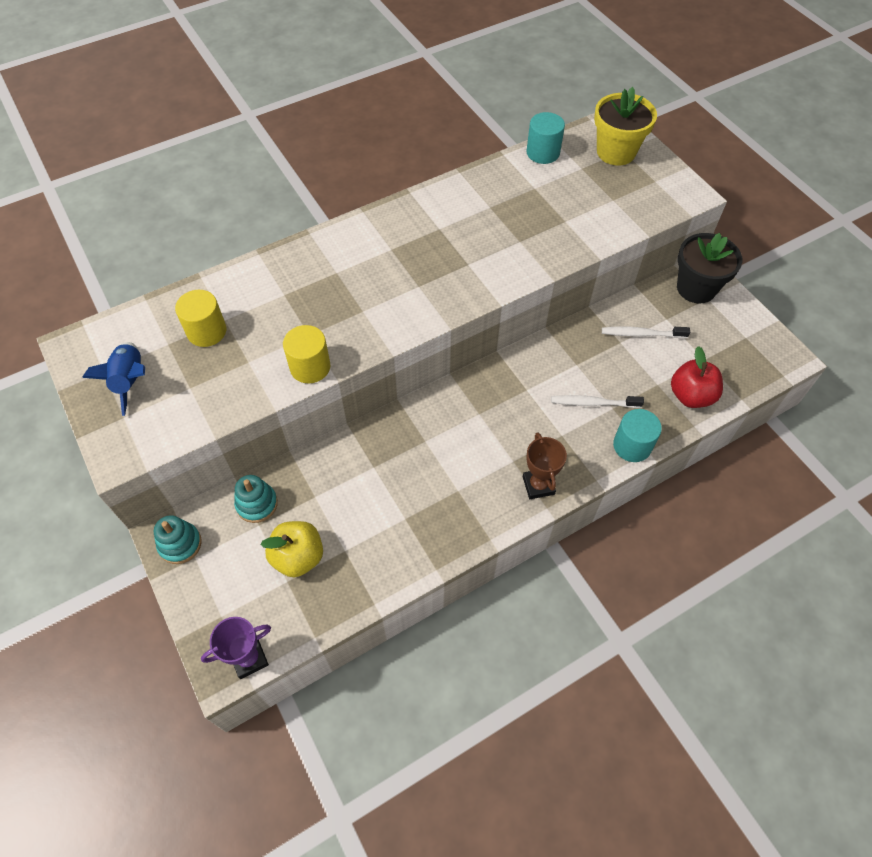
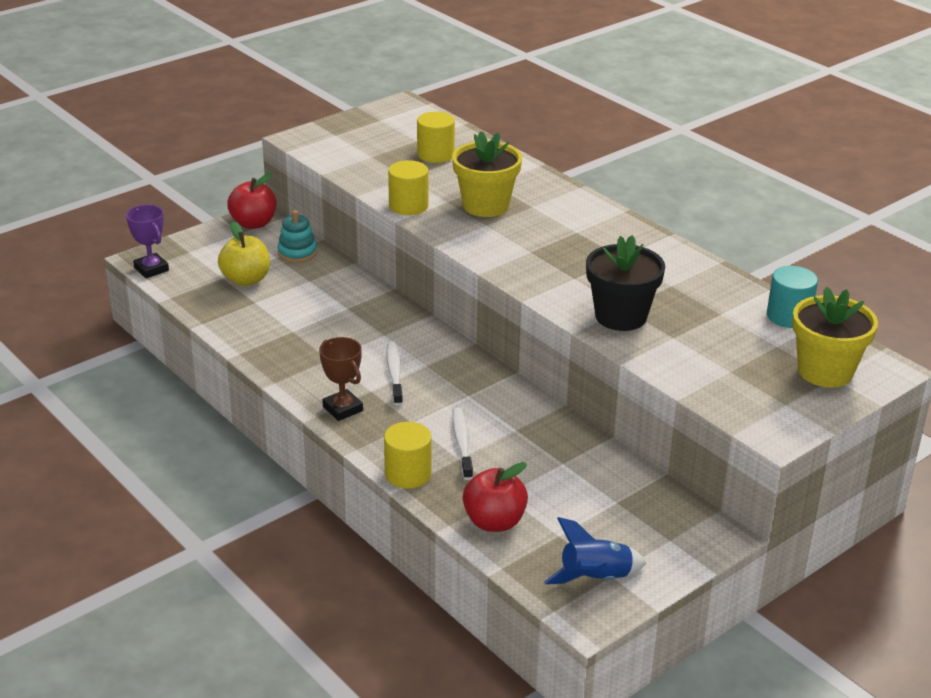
camera: 80 degrees right, 25 degrees down
(130, 381) = (372, 131): blue rocket -> blue rocket (595, 579)
(180, 544) = (253, 223): turquoise stacking toy -> red apple
(326, 306) = (485, 205): none -> yellow flower pot
(538, 485) = (343, 409): brown trophy -> brown trophy turned 75 degrees clockwise
(632, 445) = (408, 474): turquoise cylinder -> yellow cylinder
(641, 334) = (582, 480): white toothbrush -> white toothbrush (394, 373)
(696, 288) = (684, 529): black flower pot -> black flower pot (620, 316)

